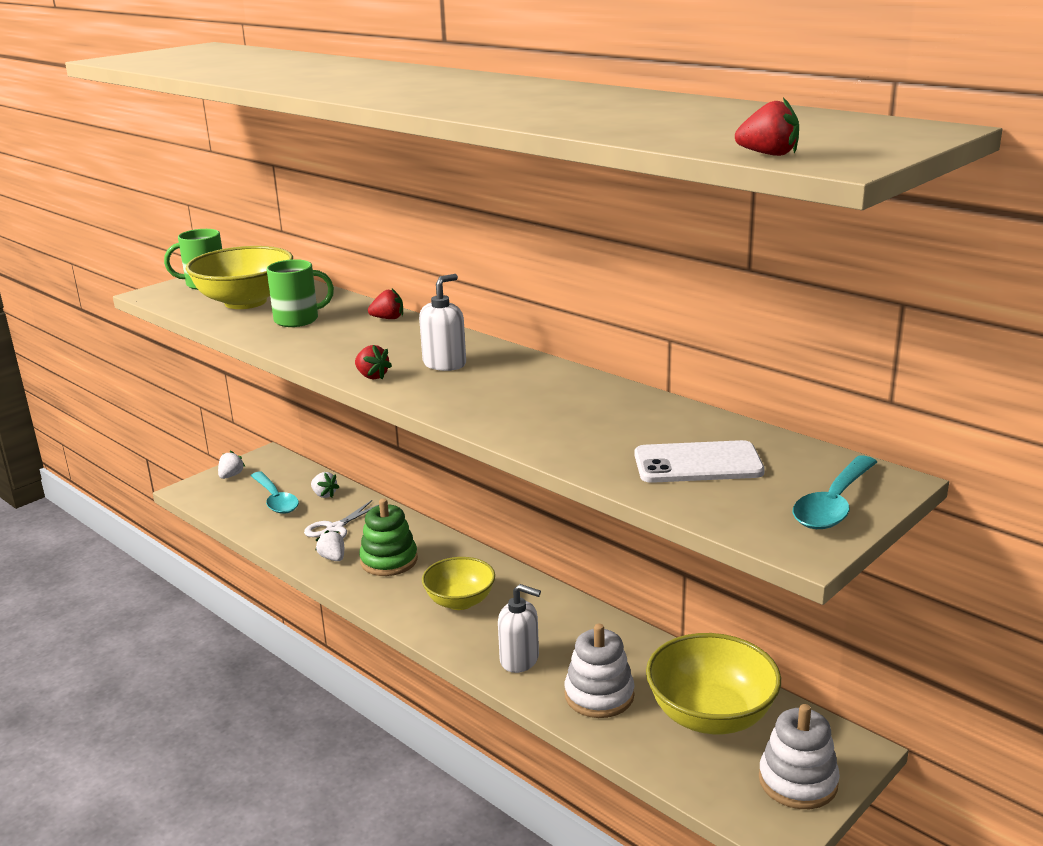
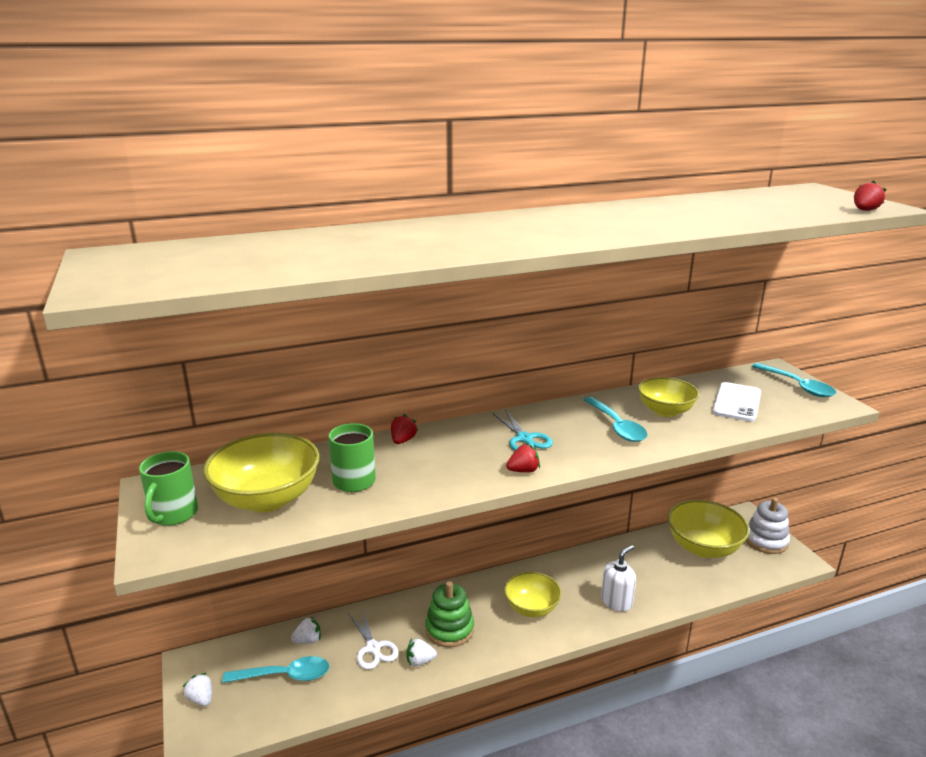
camera: 65 degrees left, 0 degrees up
(445, 364) = (524, 438): white soap dispenser -> turquoise scissors
(527, 401) = (616, 426): none -> turquoise spoon
(599, 695) = (668, 581): white stacking toy -> none
(606, 421) = (665, 411): none -> yellow bowl

